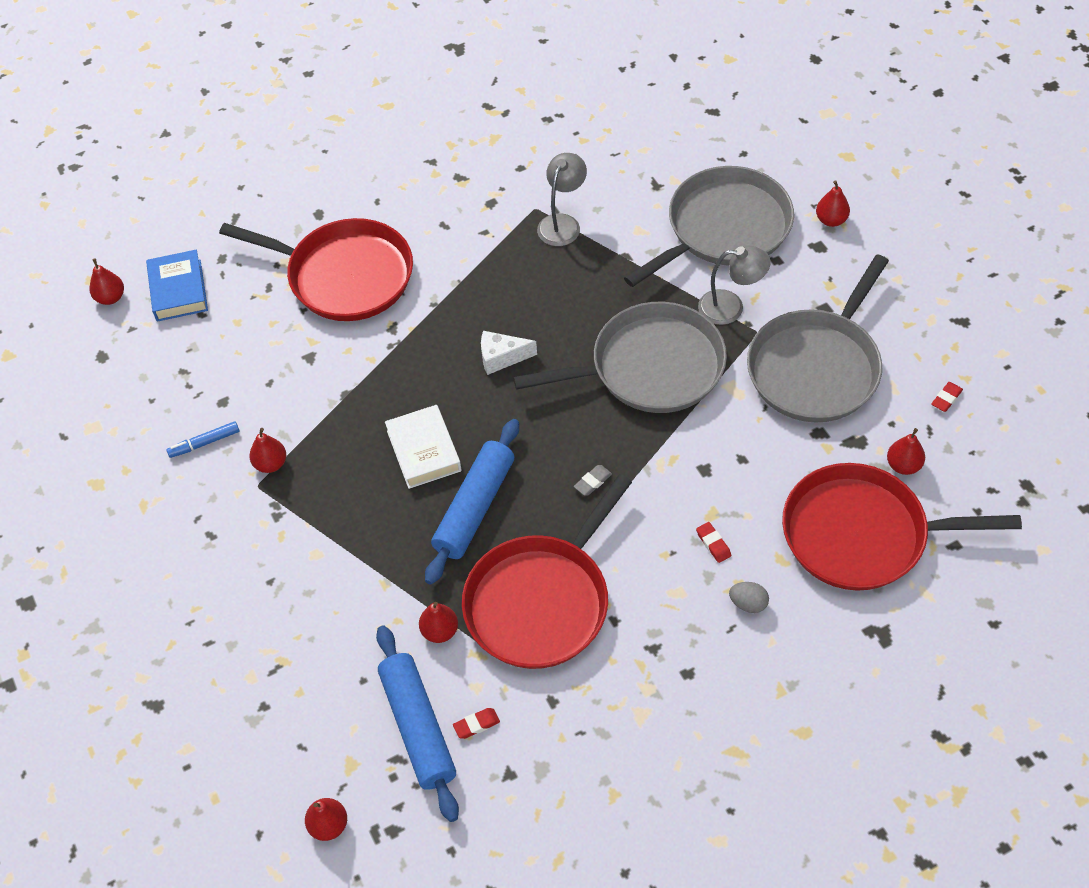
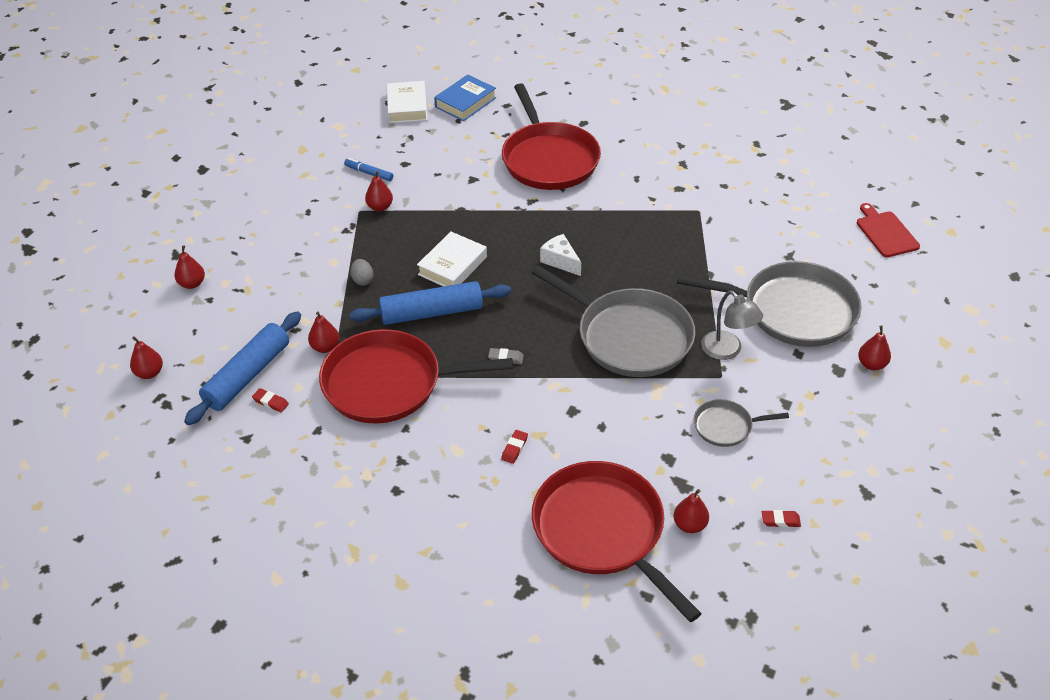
camera: 50 degrees right, 10 degrees down
(111, 297) = (433, 81): red pear -> red pear (192, 284)
(128, 345) = (407, 106): none -> white book
(562, 223) = (701, 229): grey lamp -> none
(690, 101) = (885, 233): none -> red cutting board
(748, 603) = (482, 494): grey egg -> grey egg (362, 280)
(816, 367) = (726, 426): grey pan -> grey pan, size x0.48

